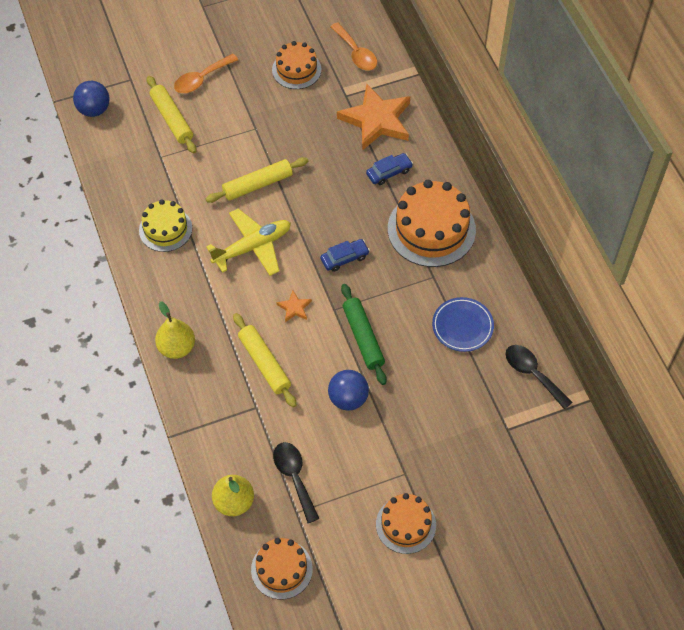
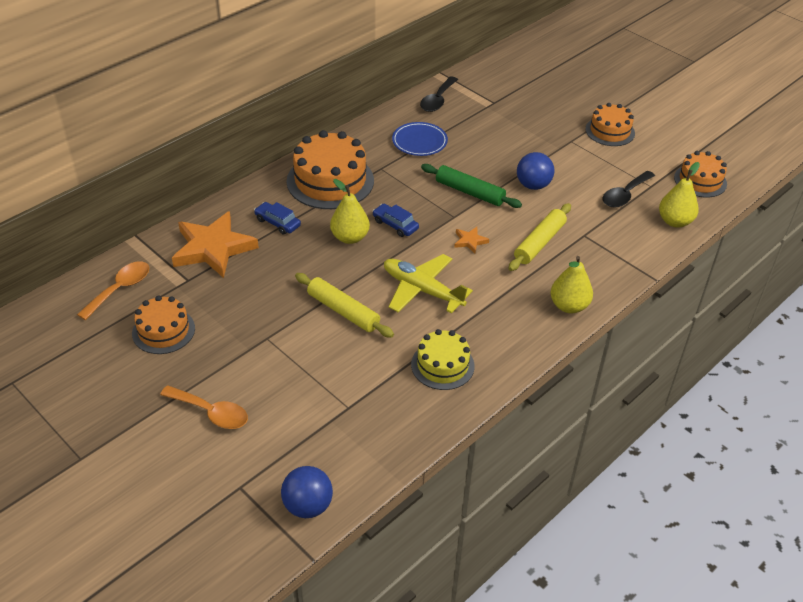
camera: 115 degrees left, 15 degrees down
(172, 119) = (287, 418): yellow rolling pin -> none
(344, 218) = (350, 237): none -> yellow pear
(363, 337) = (469, 192): green rolling pin -> green rolling pin turned 75 degrees clockwise

